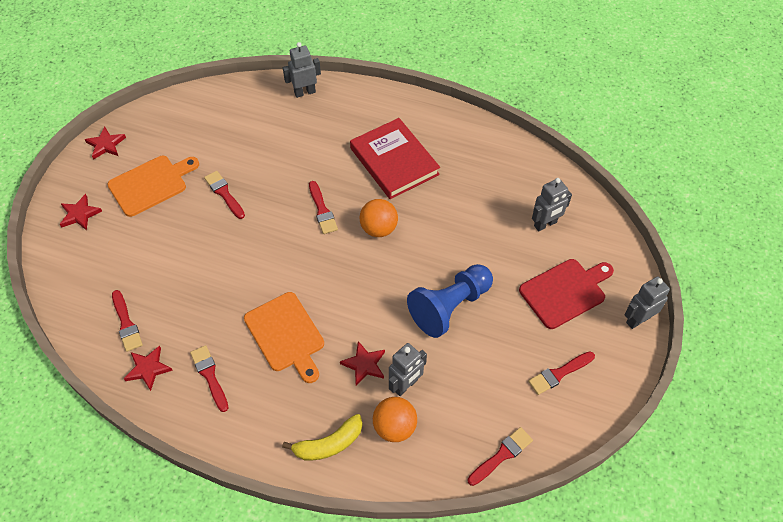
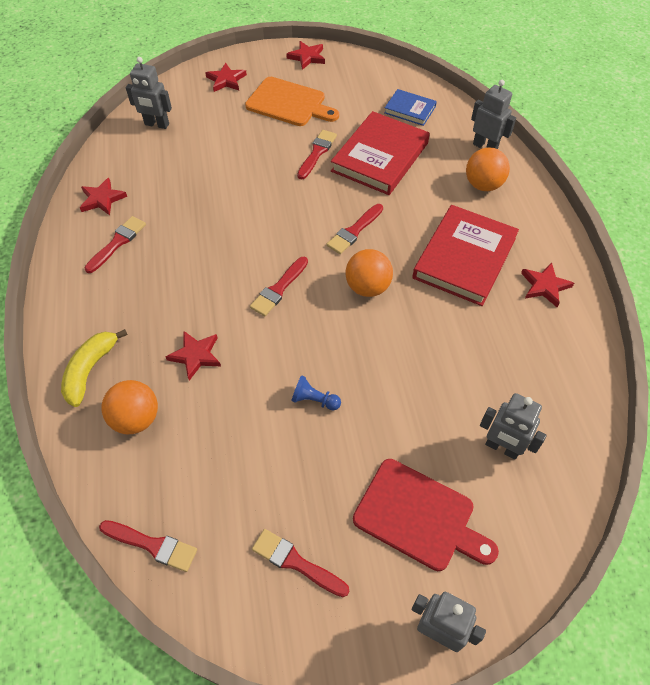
camera: 60 degrees right, 0 degrees up
(126, 324) = (138, 163): red brush -> red brush (278, 289)
(229, 113) = (410, 110): none -> blue book
(262, 157) = (380, 157): none -> red book
(286, 335) = (192, 275): orange cutting board -> none
(329, 444) = (90, 370): yellow banana -> yellow banana turned 75 degrees clockwise
(339, 114) = (483, 185): none -> orange ball
(406, 385) = (191, 405): grey robot -> grey robot (156, 124)
(447, 133) = (545, 286): none -> red star
(450, 307) = (314, 400): blue pawn -> blue pawn, size x0.42

